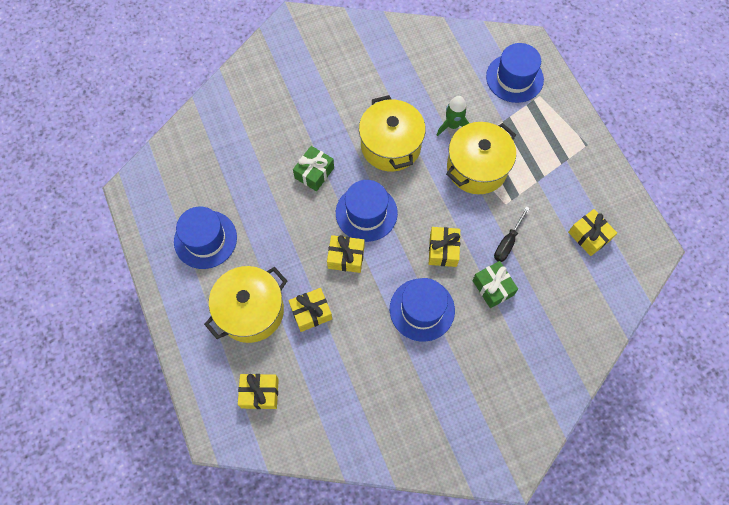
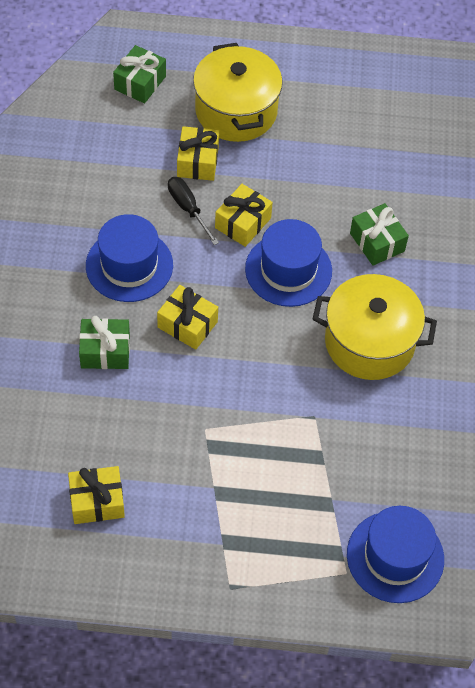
camera: 115 degrees right, 10 degrees down
(205, 239) = (350, 105): blue hat -> none
(260, 393) = (140, 83): yellow gift -> green gift
(453, 125) = (359, 431): green rocket -> none
(477, 168) = (277, 424): yellow pot -> none
(507, 242) = (151, 400): black screwdriver -> black screwdriver (188, 208)

